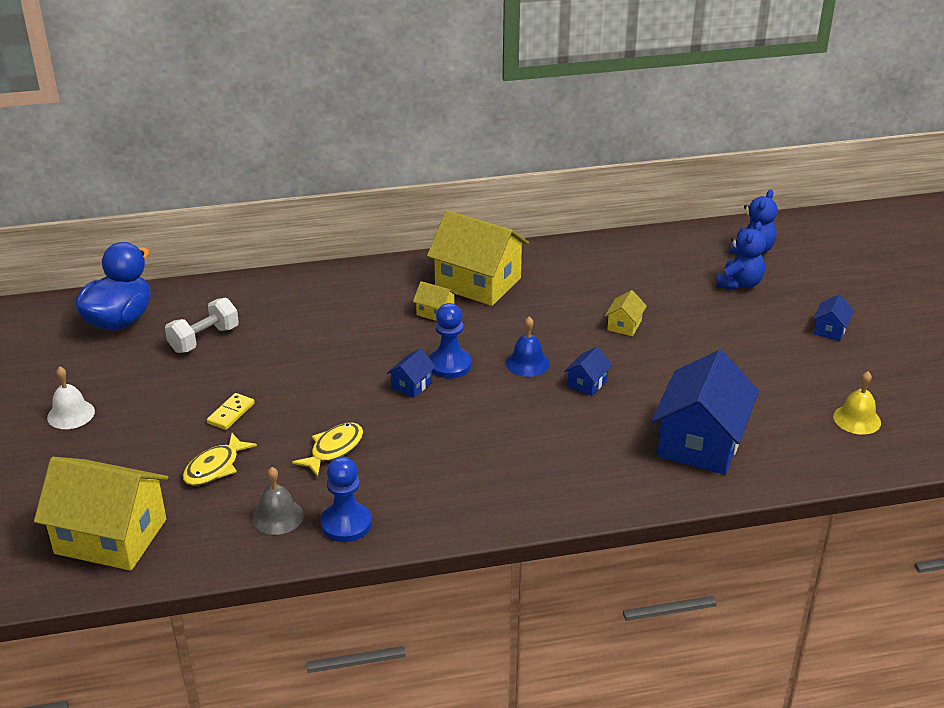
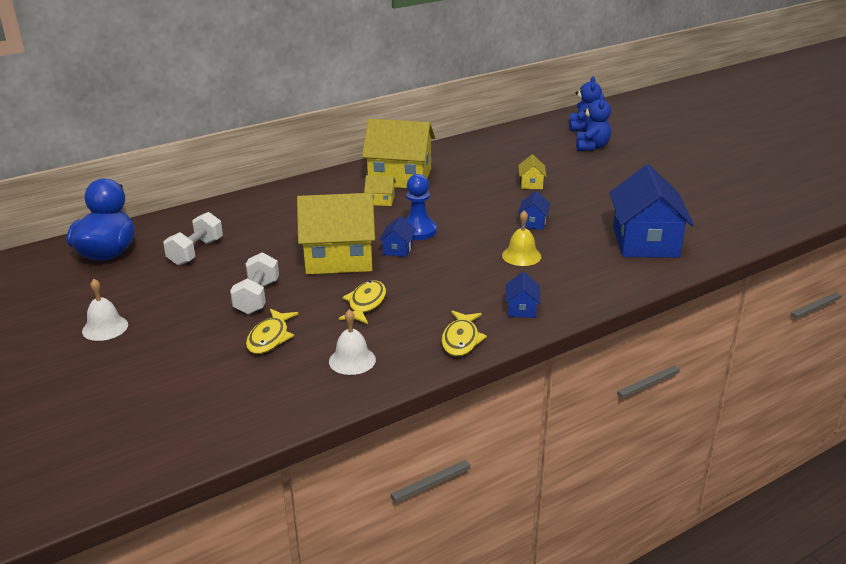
camera: 20 degrees left, 5 degrees down
(111, 536) = (207, 410): yellow house -> yellow house (339, 258)
(231, 413) = (257, 297): yellow domino -> white dumbbell
(278, 516) = (352, 360): grey bell -> white bell
(346, 524) = (415, 352): blue pawn -> none
(402, 521) = (461, 340): none -> yellow fish
(527, 363) = (478, 219): blue bell -> none
(830, 330) = (675, 161): blue house -> blue house (521, 309)
(857, 419) = (738, 208): yellow bell -> yellow bell (521, 256)

